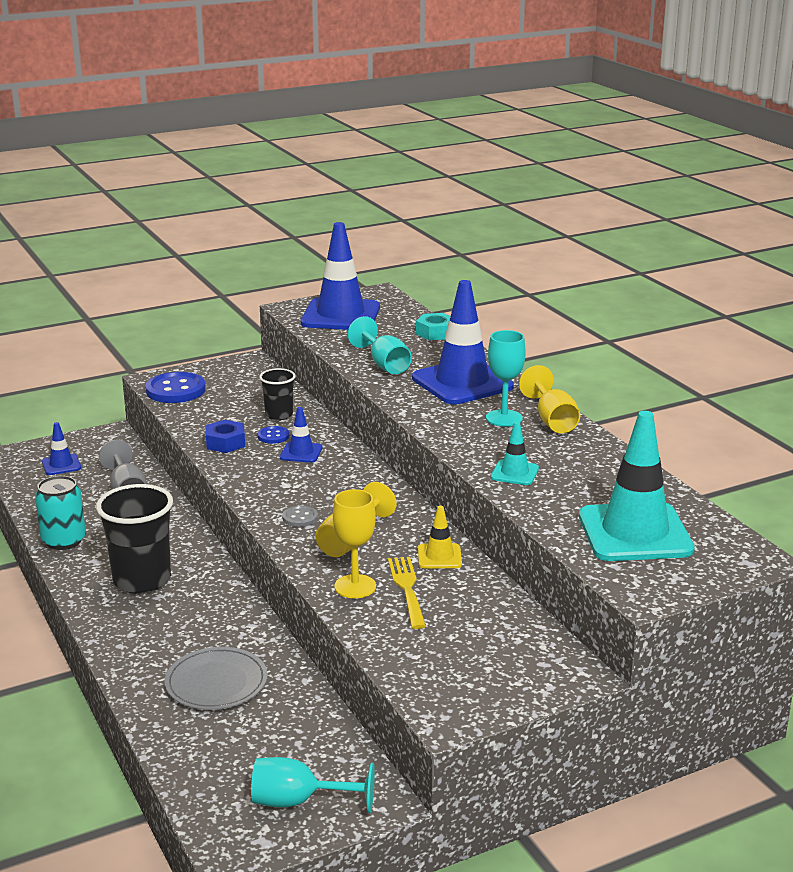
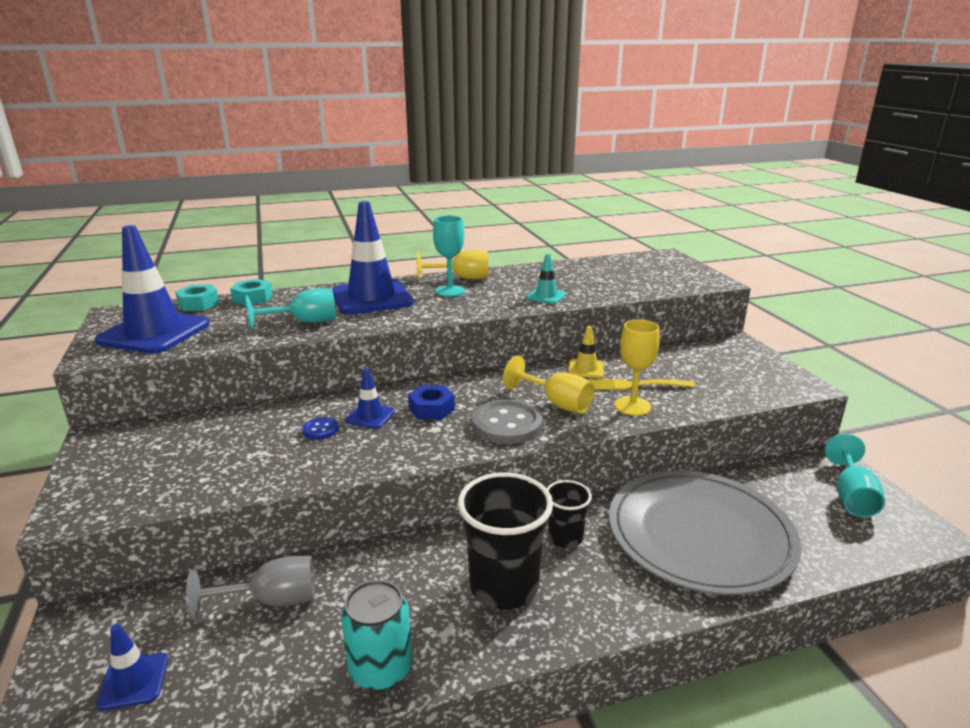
camera: 80 degrees left, 0 degrees up
(175, 390) = (128, 494): blue button -> none
(216, 682) = (700, 534): grey plate -> grey plate, size x1.84
(225, 443) = (316, 460): blue nut -> blue nut (431, 409)
(279, 415) = (270, 424): black cup -> black cup (565, 537)
(300, 518) = (507, 424): grey button -> grey button, size x2.01
(411, 315) = (198, 304): none -> turquoise nut
(635, 533) = (637, 275): turquoise traffic cone -> none

